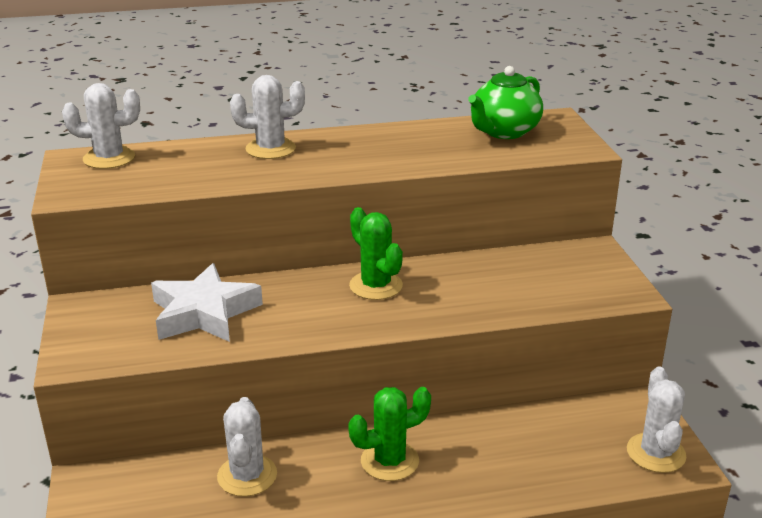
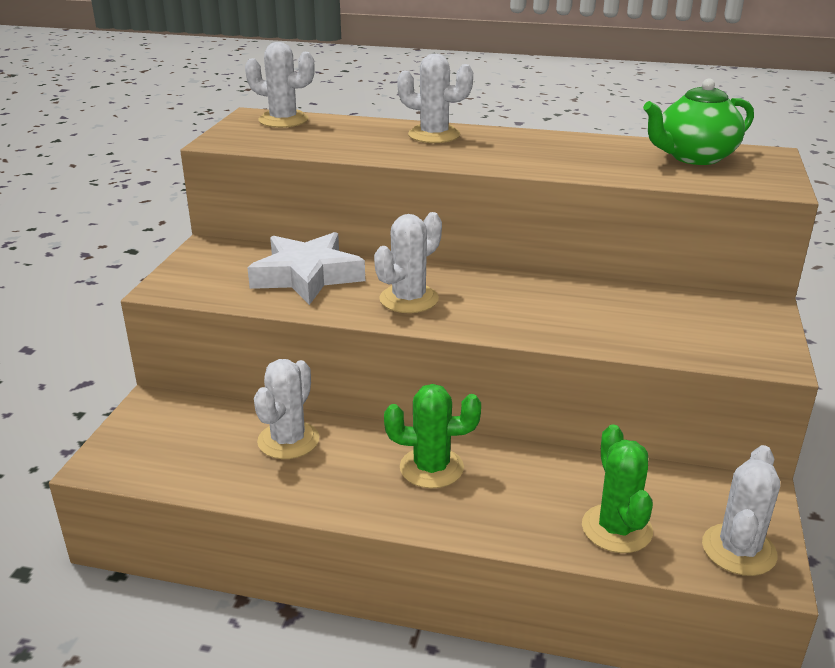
camera: 25 degrees right, 0 degrees up
(315, 313) = (409, 299): none -> white cactus
(376, 286) = (488, 289): green cactus -> green cactus (616, 529)

